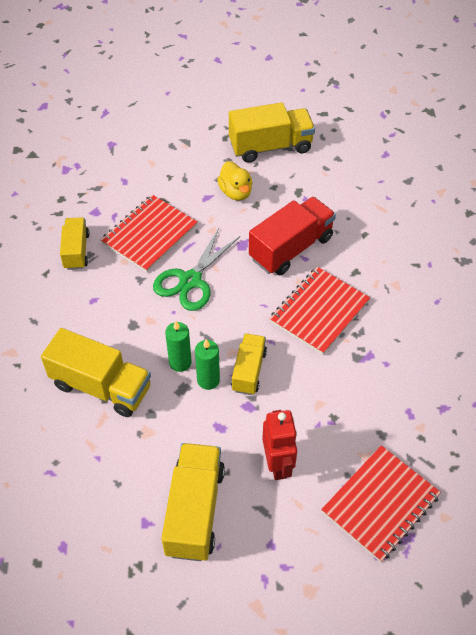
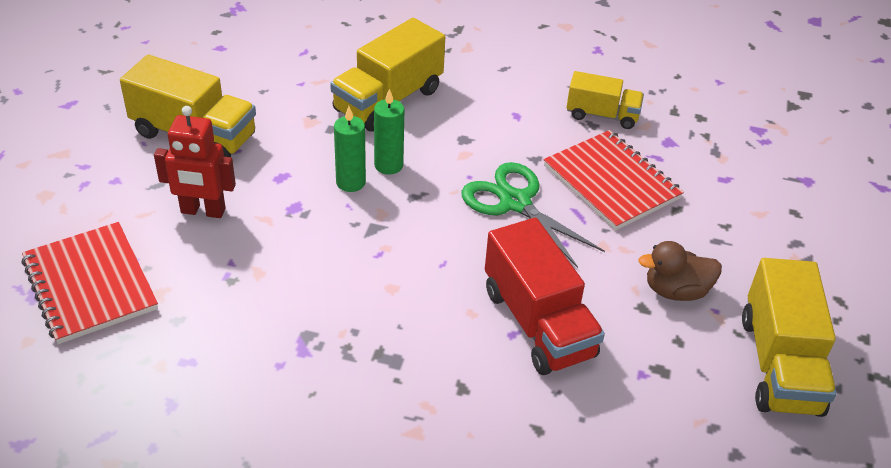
camera: 105 degrees right, 10 degrees down
(236, 192) = (676, 291): yellow duck -> brown duck
(249, 371) = (344, 220): yellow truck -> none
(319, 311) = (405, 318): red notebook -> none

